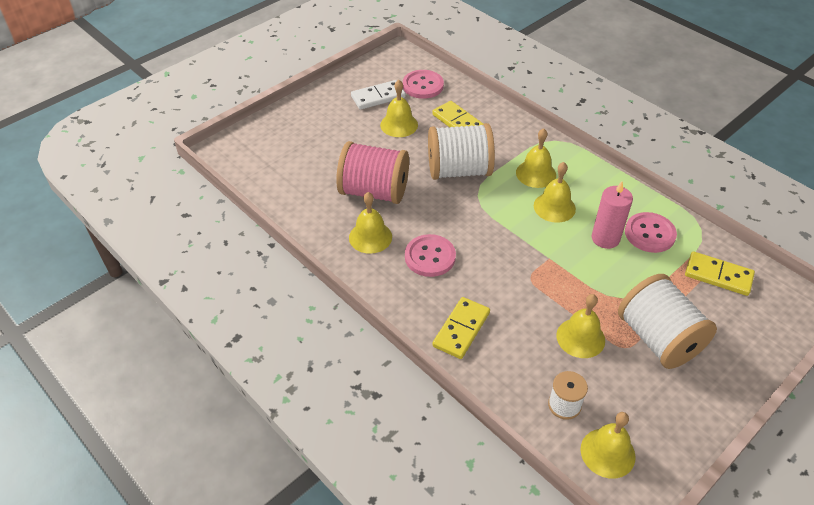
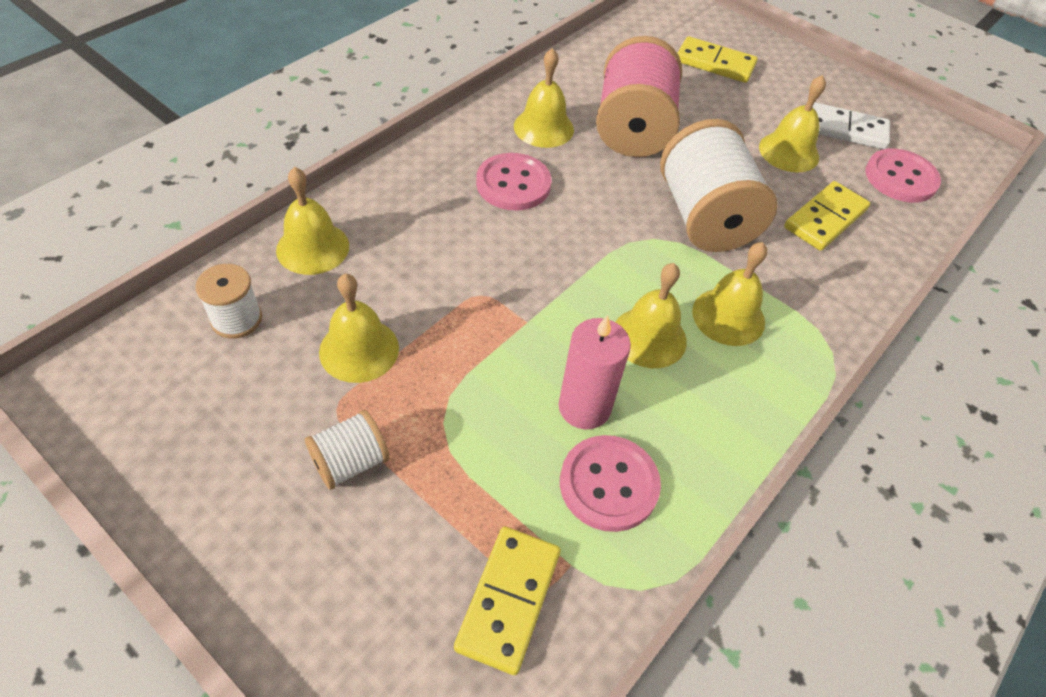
camera: 80 degrees right, 5 degrees up
(378, 97) = (845, 129): white domino -> white domino turned 45 degrees counterclockwise
(461, 329) = (380, 214): yellow domino -> yellow domino (715, 63)
(607, 453) = (145, 364): yellow bell -> yellow bell (312, 247)
(658, 339) = (350, 462): white spool -> white spool, size x0.50

